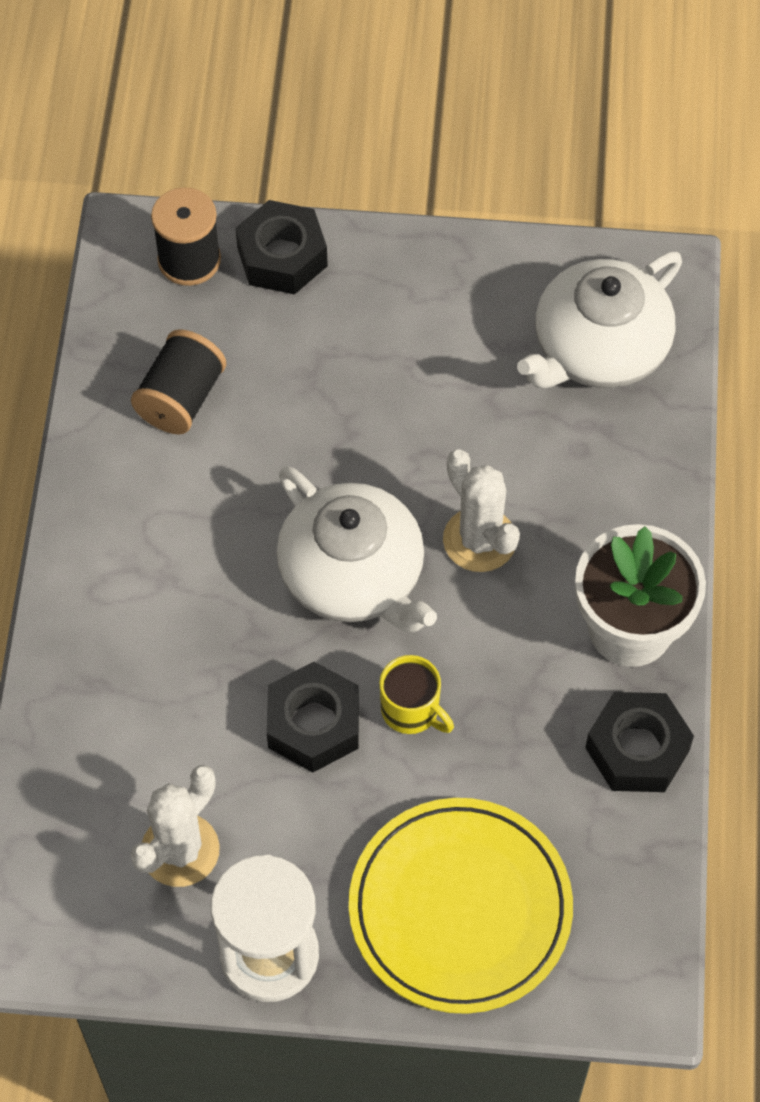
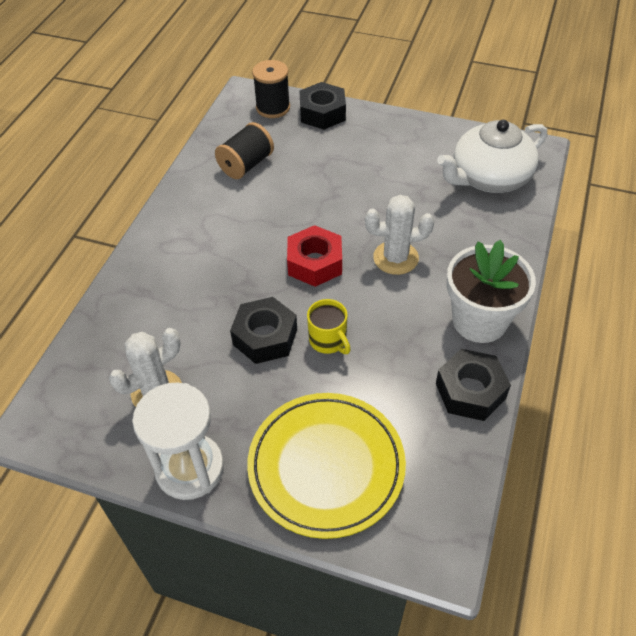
camera: 15 degrees right, 10 degrees down
(353, 575) = (315, 263): white teapot -> red nut
(479, 540) = (395, 258): white cactus -> white cactus turned 75 degrees counterclockwise

